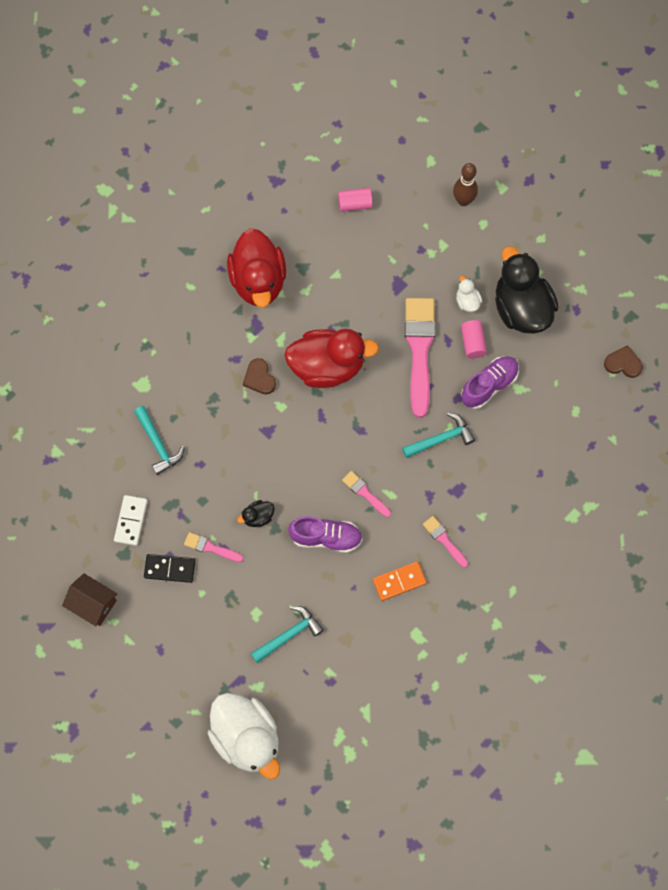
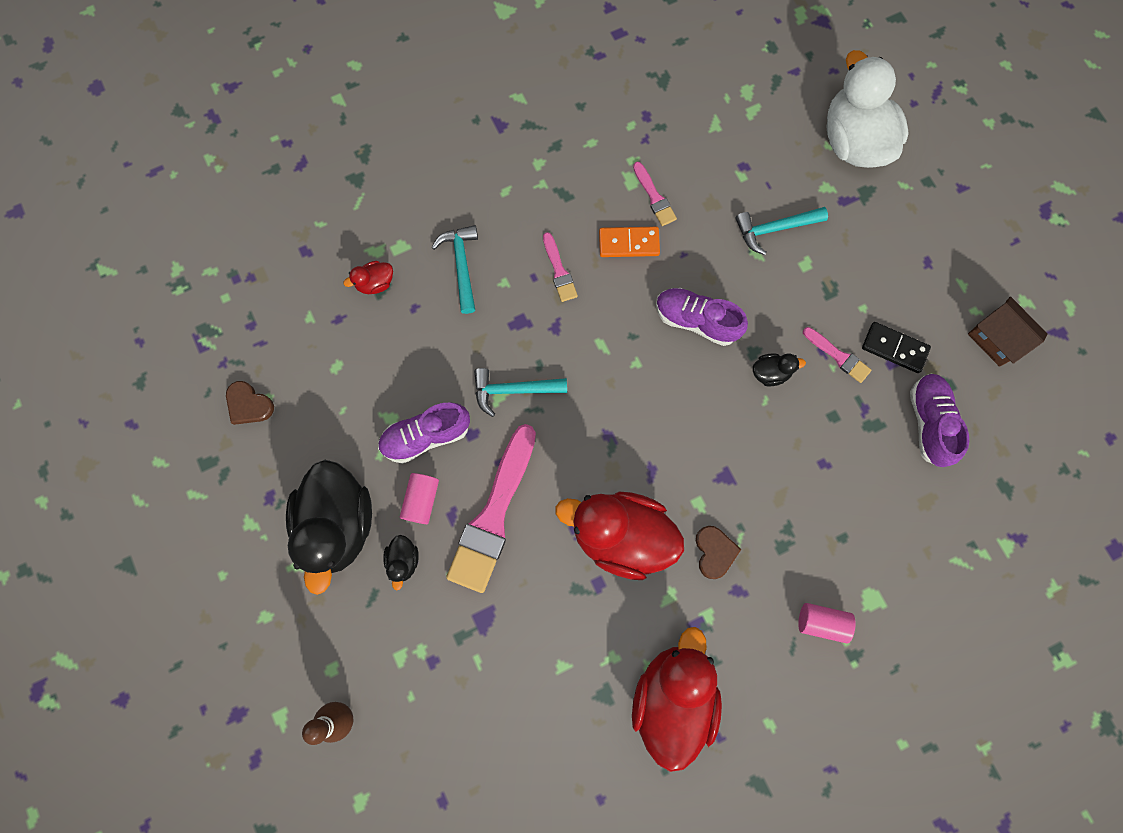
camera: 160 degrees left, 5 degrees up
(131, 521) = (929, 422): white domino -> purple shoe
(158, 444) = (871, 509): turquoise hammer -> turquoise hammer (462, 265)
(355, 204) = (496, 770): pink cylinder -> pink cylinder (821, 622)
(365, 493) = (631, 357): pink brush -> pink brush (654, 197)
(467, 301) = (403, 560): white duck -> black duck
(577, 481) = (375, 283): none -> red duck

